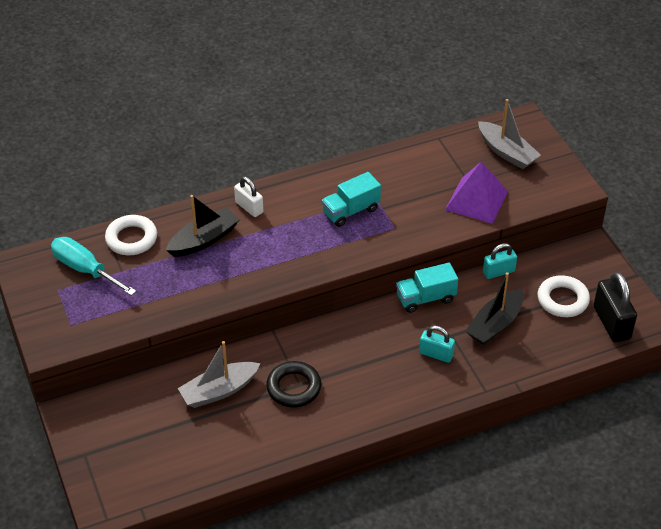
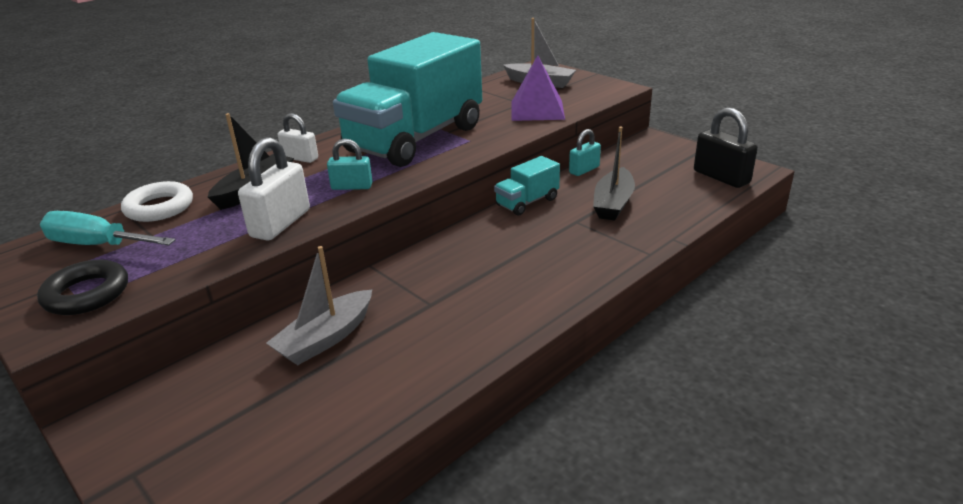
camera: 20 degrees left, 15 degrees down
(212, 288) = (281, 223): none -> white padlock
(294, 387) = (425, 309): black ring -> black ring (87, 294)
(351, 211) = (415, 139): turquoise truck -> turquoise truck, size x2.38
(436, 354) = (571, 239): turquoise padlock -> turquoise padlock (352, 187)
(562, 300) = (661, 173): white ring -> none

